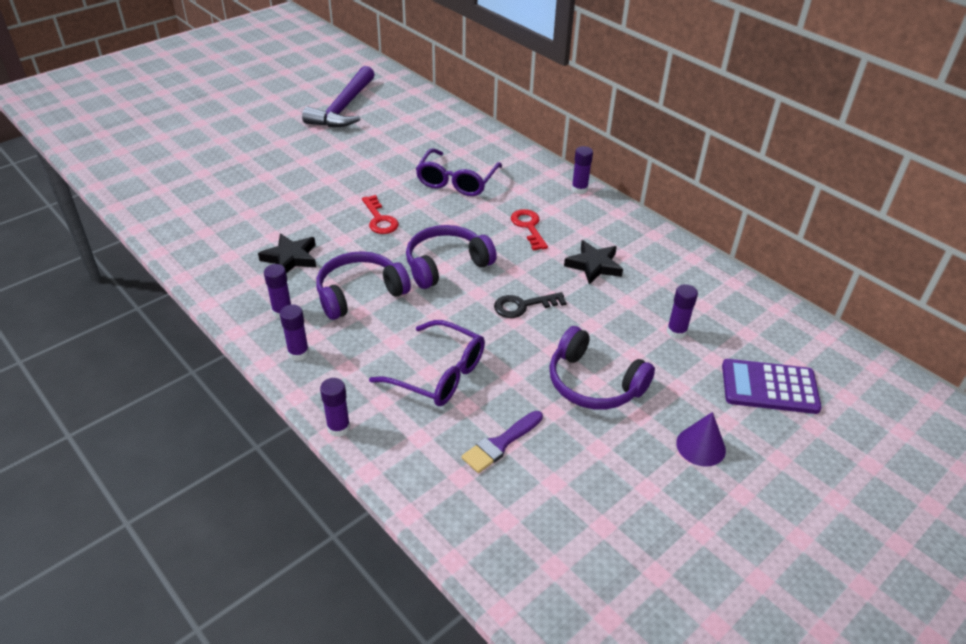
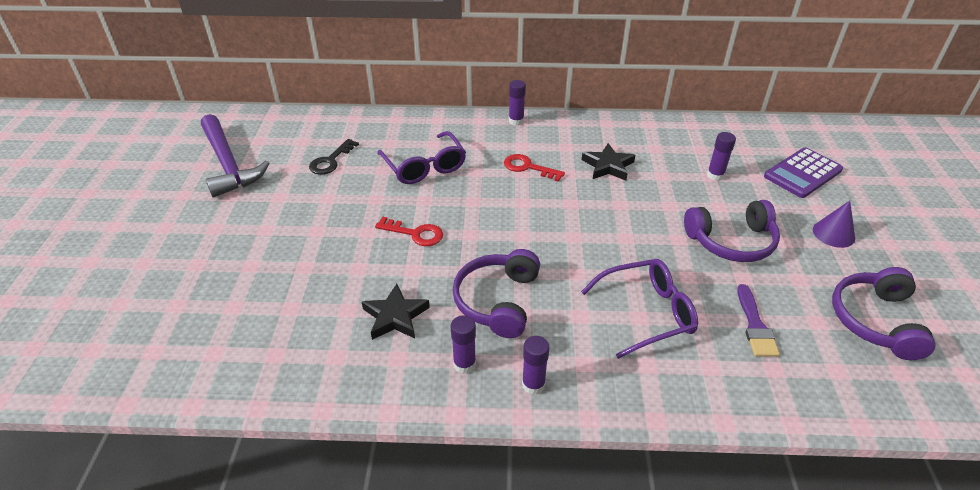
camera: 45 degrees left, 0 degrees up
(338, 428) = (655, 412): purple glue stick -> none
(446, 264) = (520, 232): purple headphones -> purple headphones (875, 320)
(523, 306) = (614, 224): black key -> black key (331, 161)

